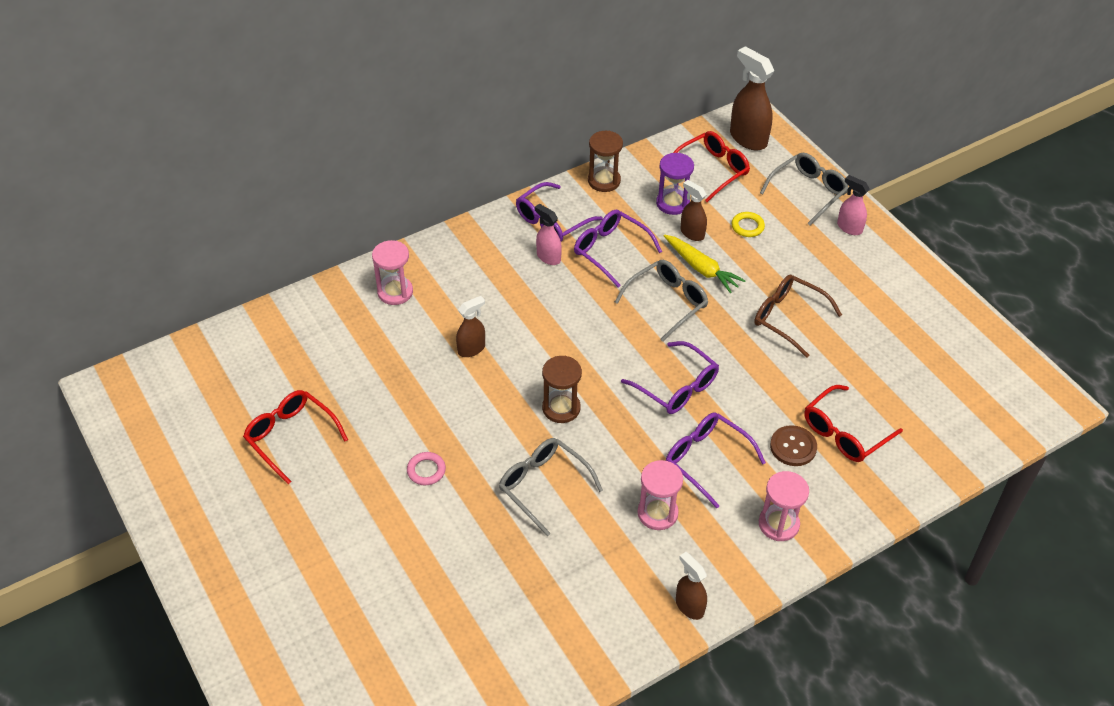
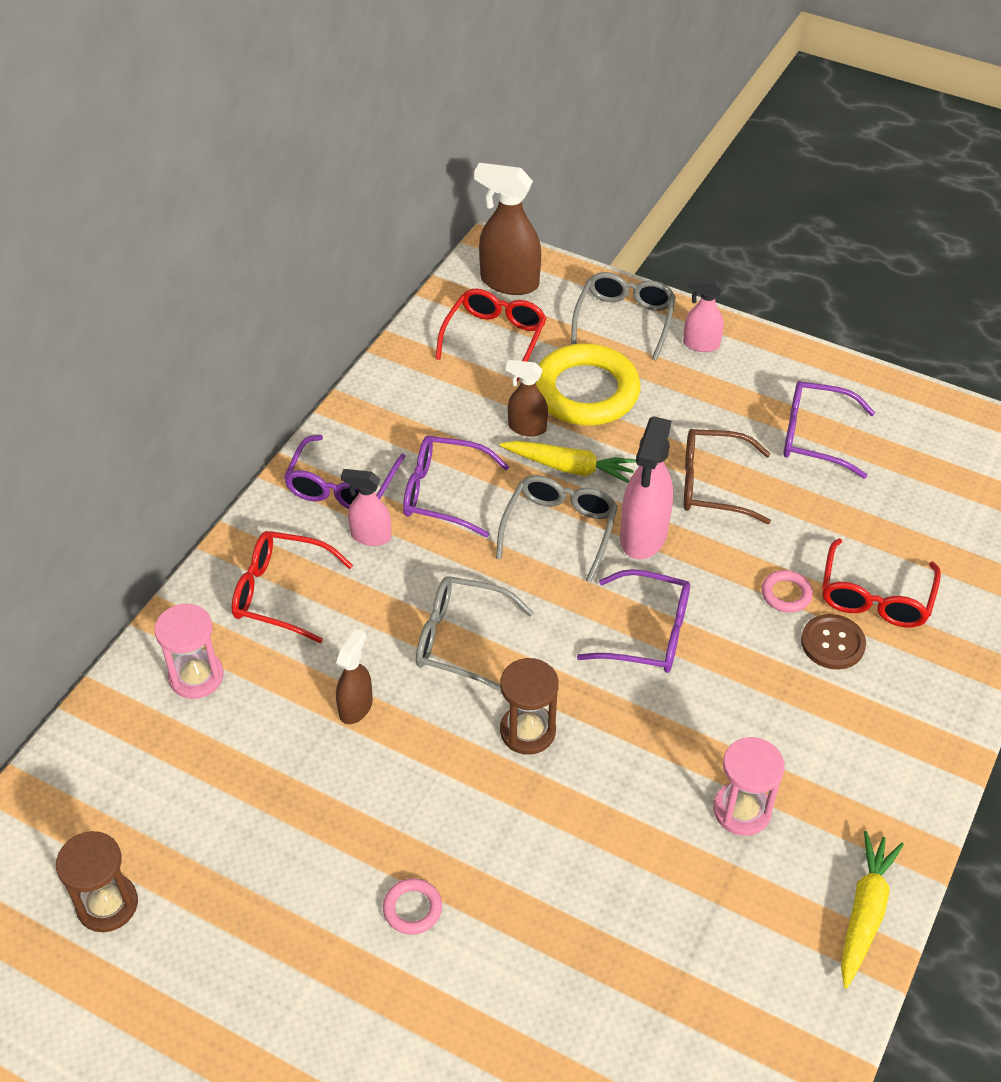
camera: 30 degrees left, 0 degrees up
(291, 437) = (188, 960): red glasses -> red glasses (281, 593)
(543, 486) = (579, 849): grey glasses -> grey glasses (461, 640)
(604, 181) = (371, 406): brown hourglass -> brown hourglass (107, 904)
(672, 203) = (477, 399): purple hourglass -> none
(689, 606) = (864, 913): brown spray bottle -> yellow carrot
(706, 460) = (749, 710): purple glasses -> purple glasses (815, 436)
(718, 329) = (643, 536): none -> pink spray bottle
(747, 226) = (586, 391): yellow ring -> yellow ring, size x2.36
(778, 524) = (887, 749): pink hourglass -> none
(785, 404) = (786, 594): none -> pink ring

